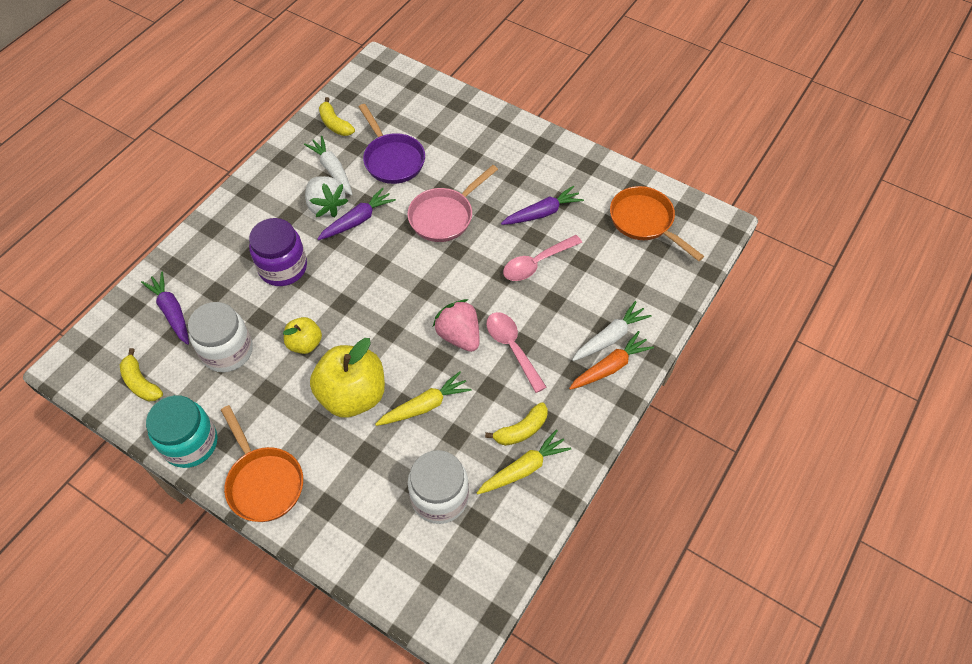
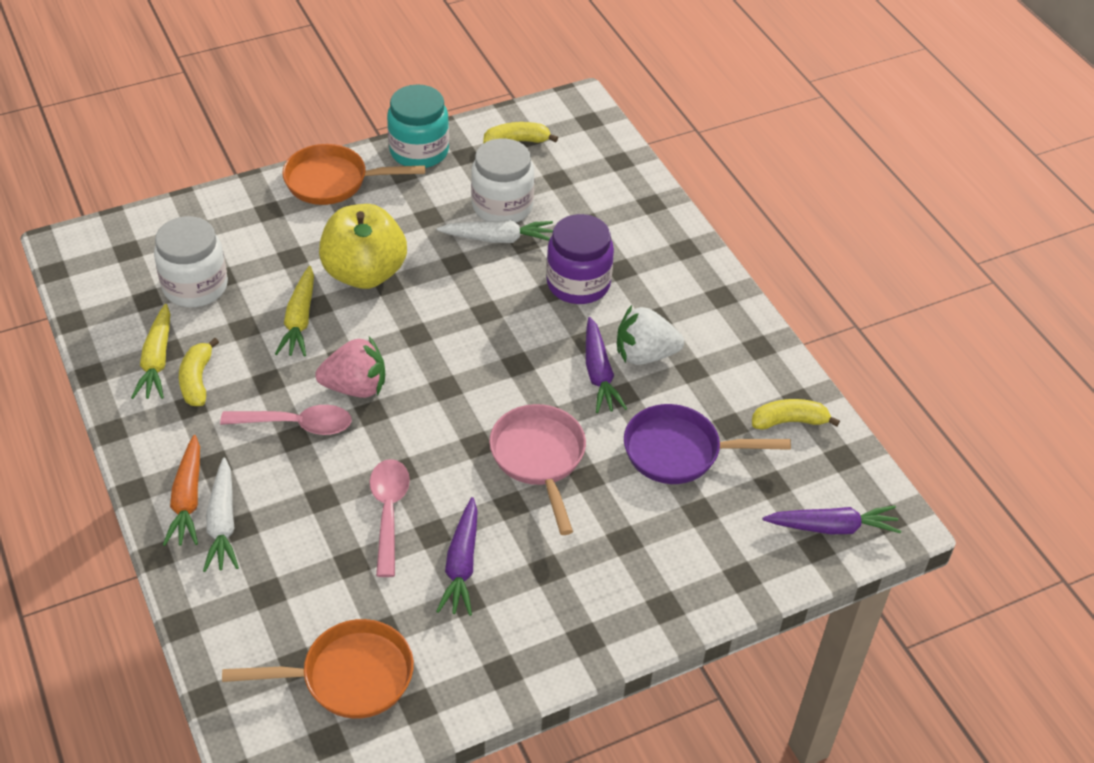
camera: 120 degrees right, 10 degrees down
(172, 312) = (588, 185): purple carrot -> purple carrot (832, 527)
(305, 343) = (460, 263): yellow apple -> none
(332, 170) = (703, 385): white carrot -> white carrot (498, 239)

